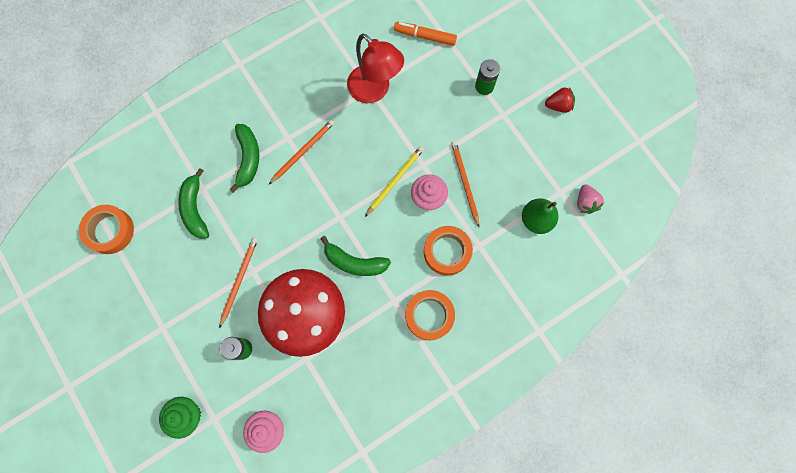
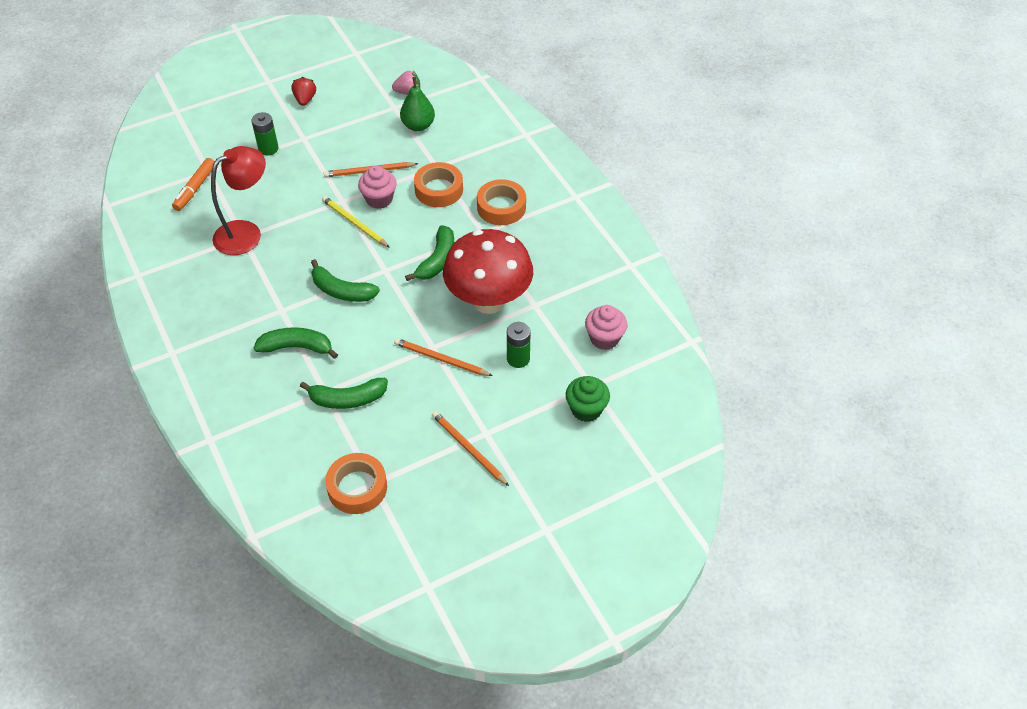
camera: 85 degrees left, 25 degrees down
(303, 151) = (301, 297): orange pencil -> orange pencil (468, 449)
(312, 183) = (342, 291): none -> green banana

